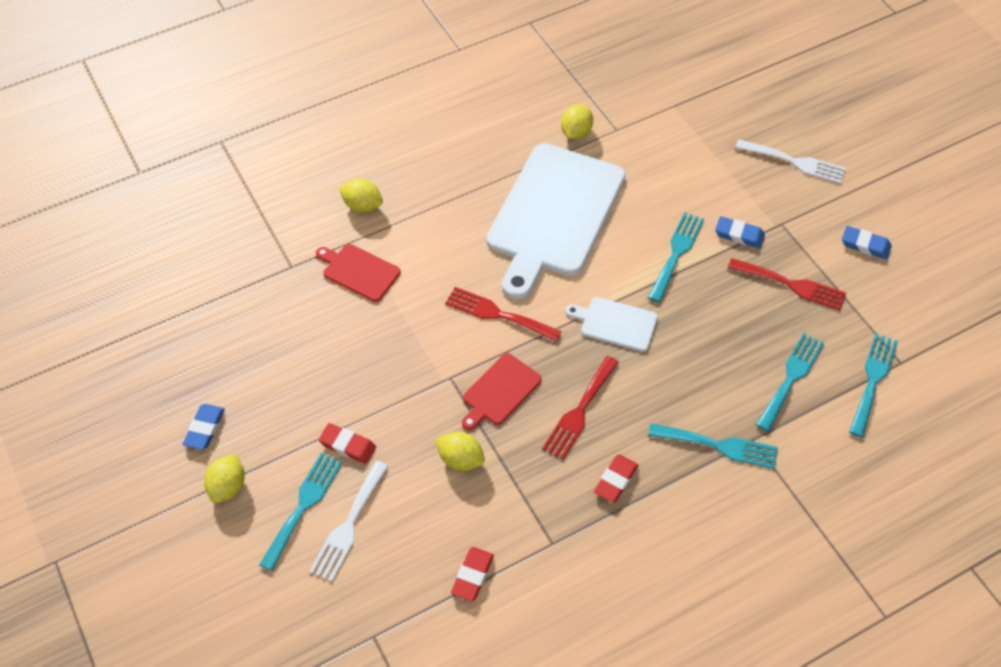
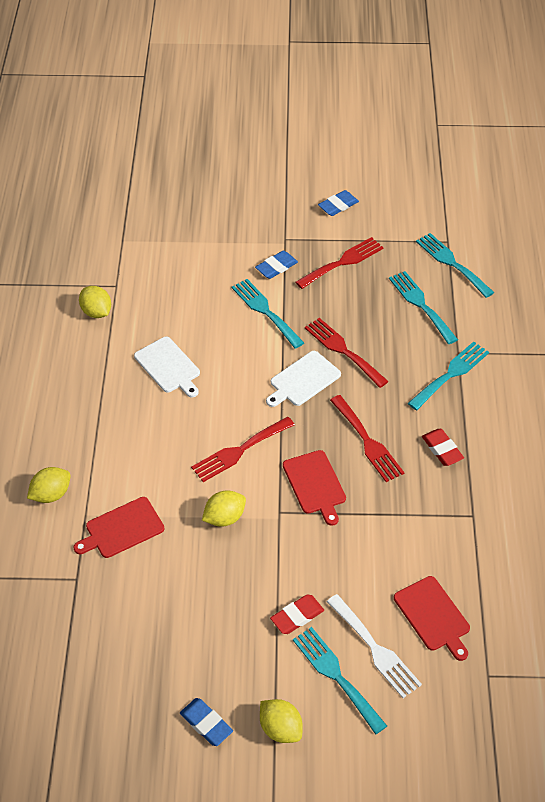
camera: 60 degrees left, 5 degrees down
(413, 559) = (433, 616): none -> red cutting board
(461, 459) = (362, 541): yellow lemon -> yellow lemon (224, 518)
(472, 575) = (471, 581): red eraser -> none
(554, 214) = (168, 366): white cutting board -> white cutting board, size x0.45
(677, 338) = (343, 350): none -> red fork
(795, 162) = (235, 202): white fork -> none

